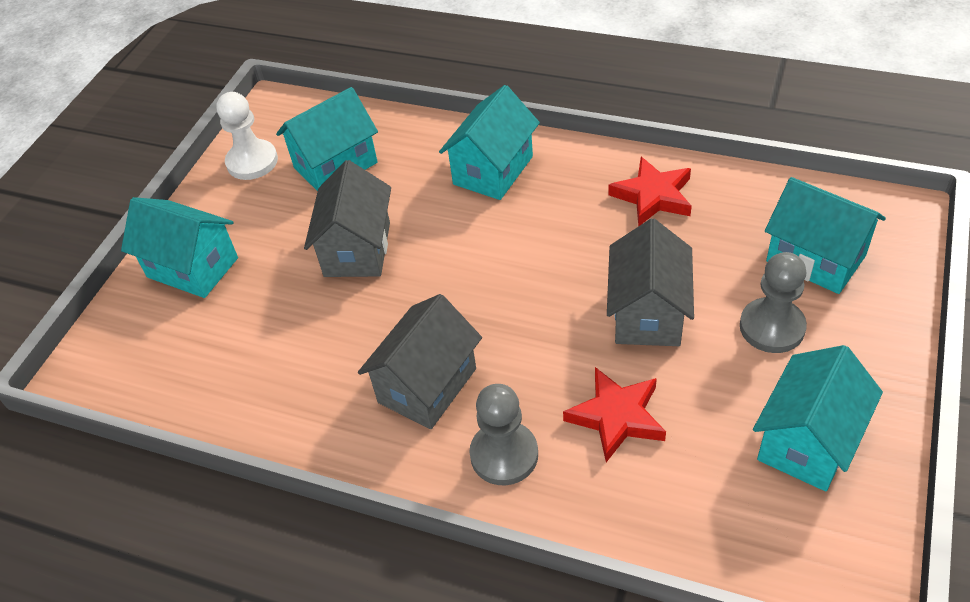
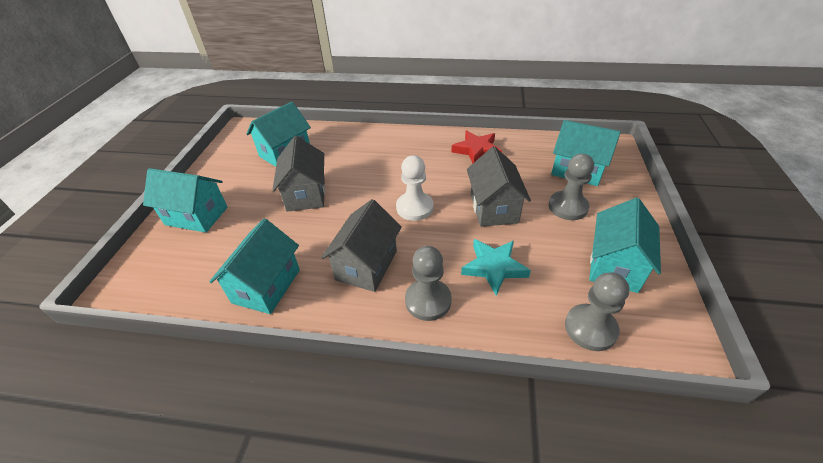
camera: 15 degrees left, 5 degrees down
(252, 162) = (232, 156): white pawn -> white pawn (414, 207)
(493, 170) = (381, 147): turquoise house -> turquoise house (266, 286)
(616, 417) = (494, 267): red star -> turquoise star
(729, 534) = (590, 328): none -> grey pawn

